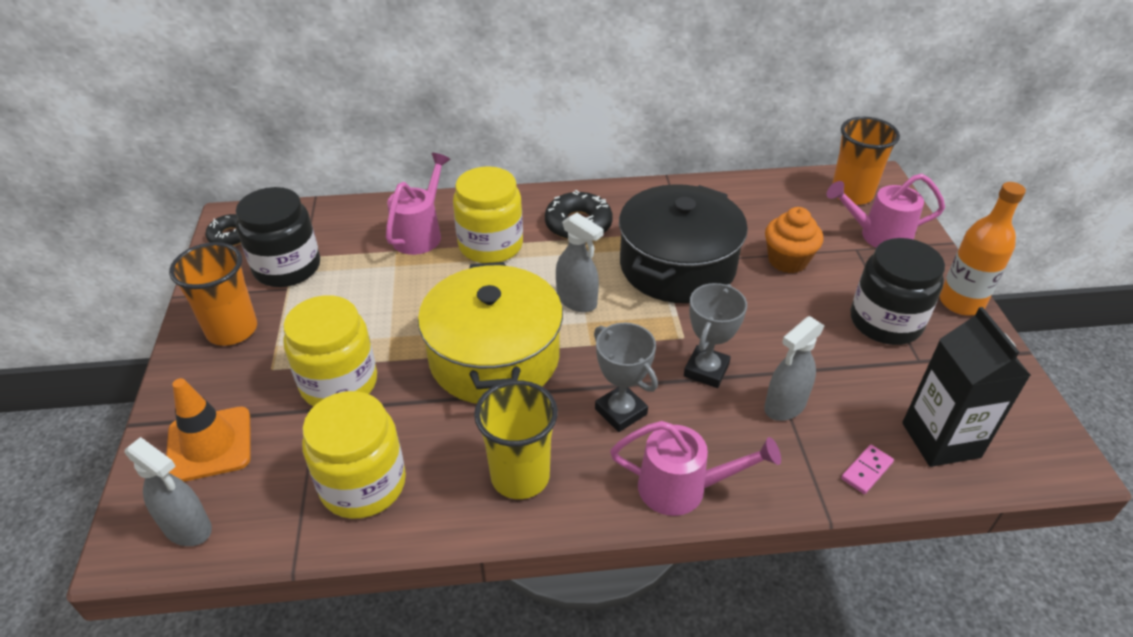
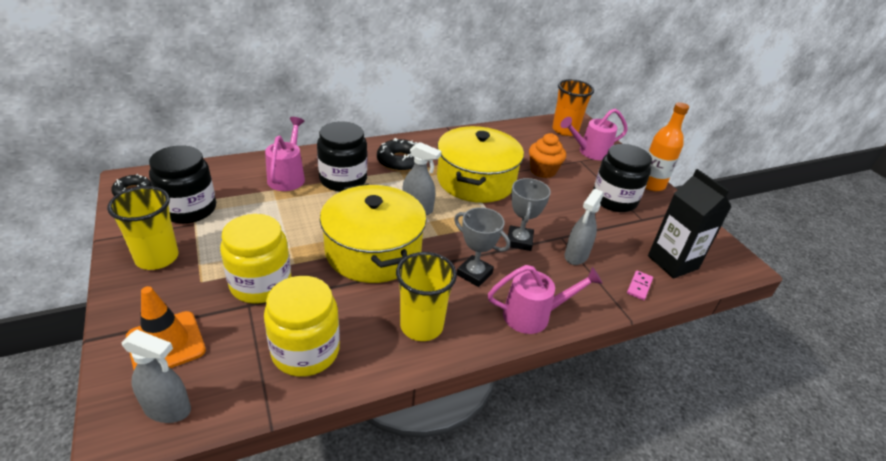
camera: 20 degrees left, 5 degrees down
(232, 330) = (157, 258): orange cup -> yellow cup
(490, 245) = (343, 179): yellow jar -> black jar
(677, 266) = (476, 180): black pot -> yellow pot

